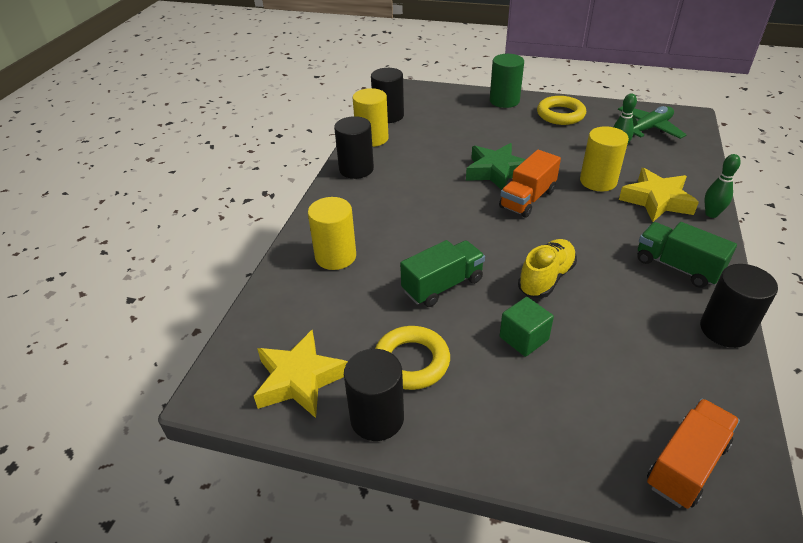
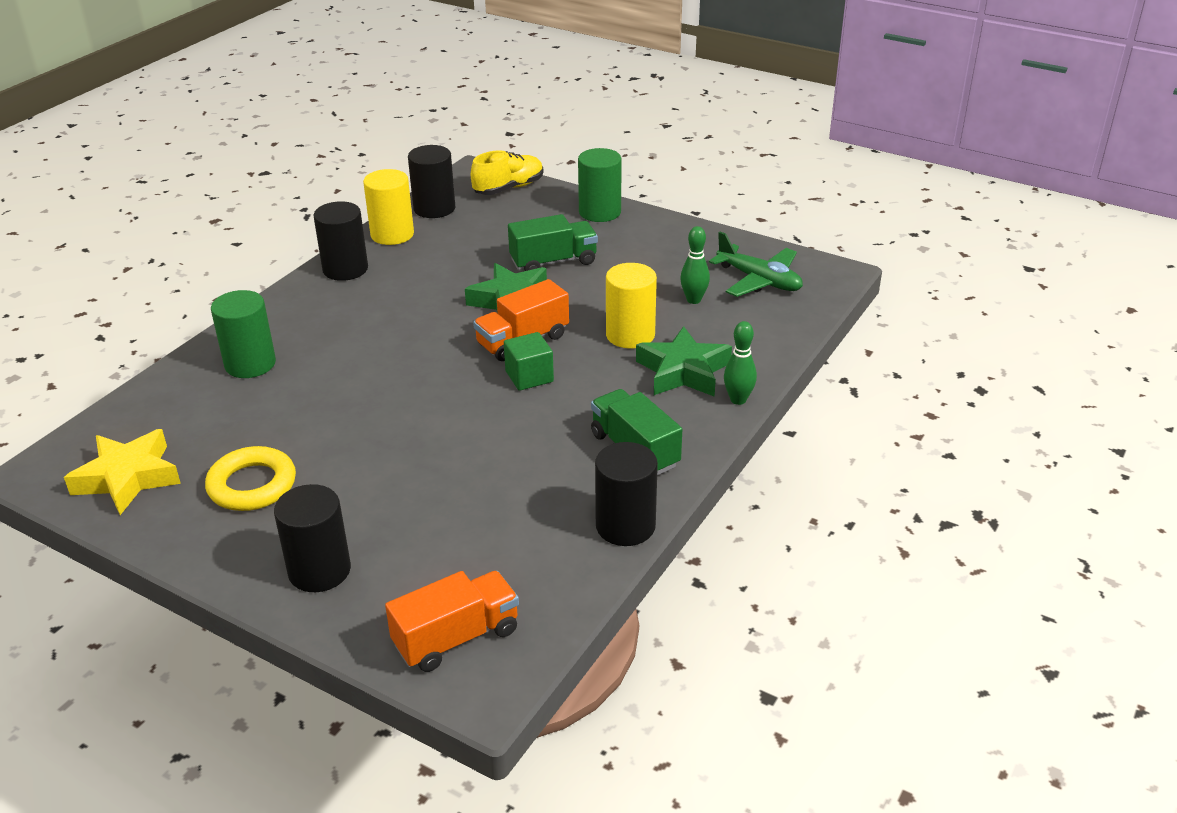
camera: 15 degrees right, 5 degrees down
(335, 256) = (250, 364): yellow cylinder -> green cylinder
(377, 418) = (179, 528): black cylinder -> black cylinder (319, 570)
(442, 285) = (344, 417): green truck -> green truck (553, 262)
(524, 338) = (389, 487): green cube -> green cube (529, 376)
(546, 278) = (467, 432): yellow shoe -> yellow shoe (508, 188)
(560, 114) = (658, 242): yellow ring -> none
(647, 129) = (759, 280): green plane -> green plane turned 60 degrees clockwise
(656, 200) = (683, 371): yellow star -> green star

